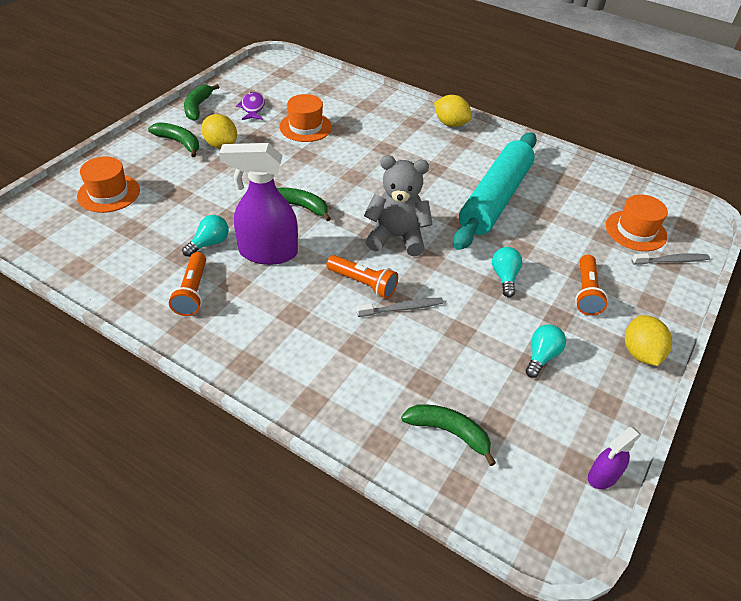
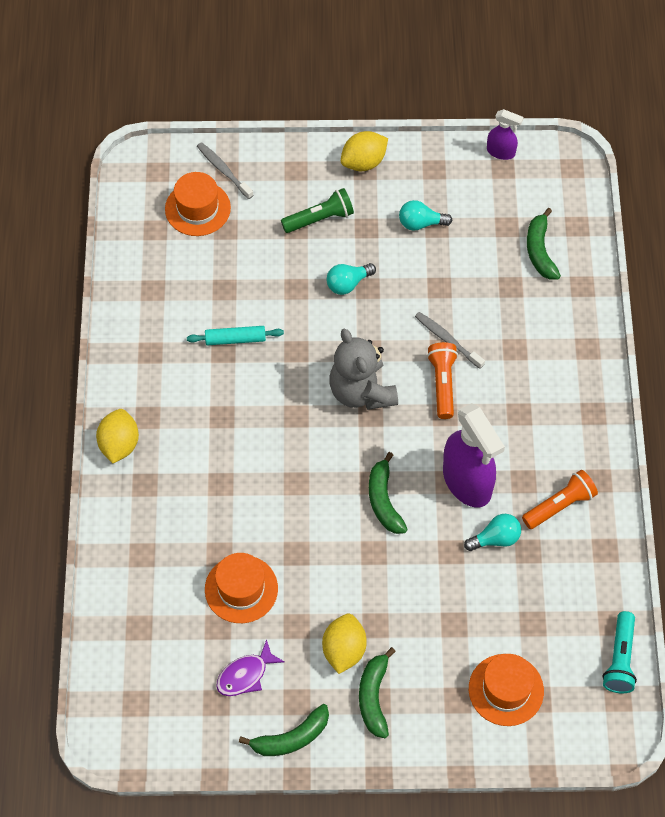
camera: 120 degrees left, 15 degrees up
(49, 256) = (620, 659): none -> turquoise flashlight
(209, 243) = (495, 539): turquoise light bulb -> turquoise light bulb turned 150 degrees clockwise
(495, 199) = (235, 339): turquoise rolling pin -> turquoise rolling pin, size x0.40
(586, 292) = (319, 219): orange flashlight -> green flashlight

